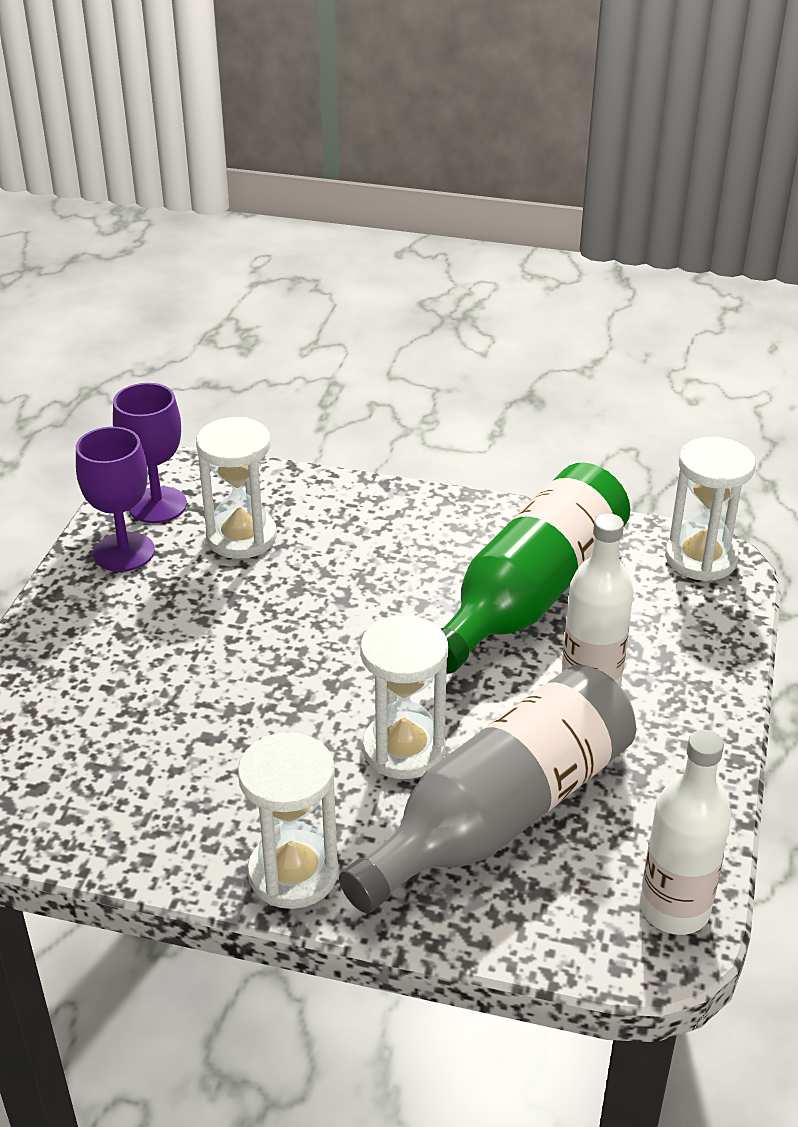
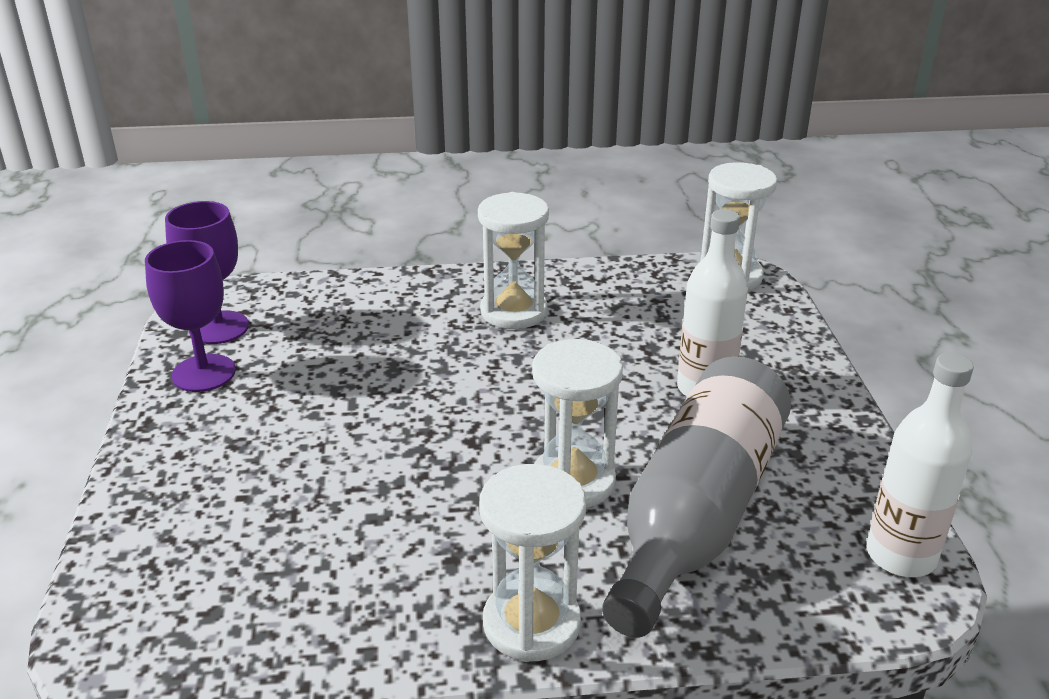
camera: 20 degrees left, 5 degrees down
(241, 537) = (317, 338): white hourglass -> white hourglass (514, 311)
(531, 593) = (608, 329): green bottle -> none

